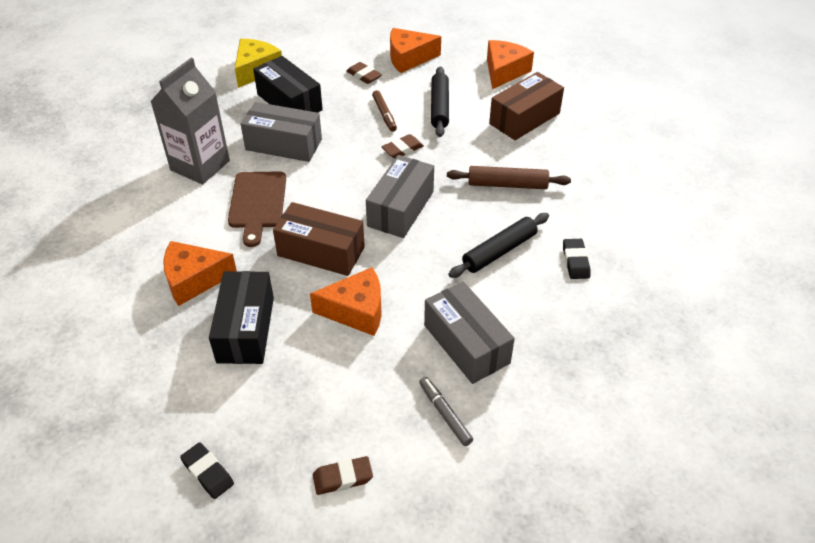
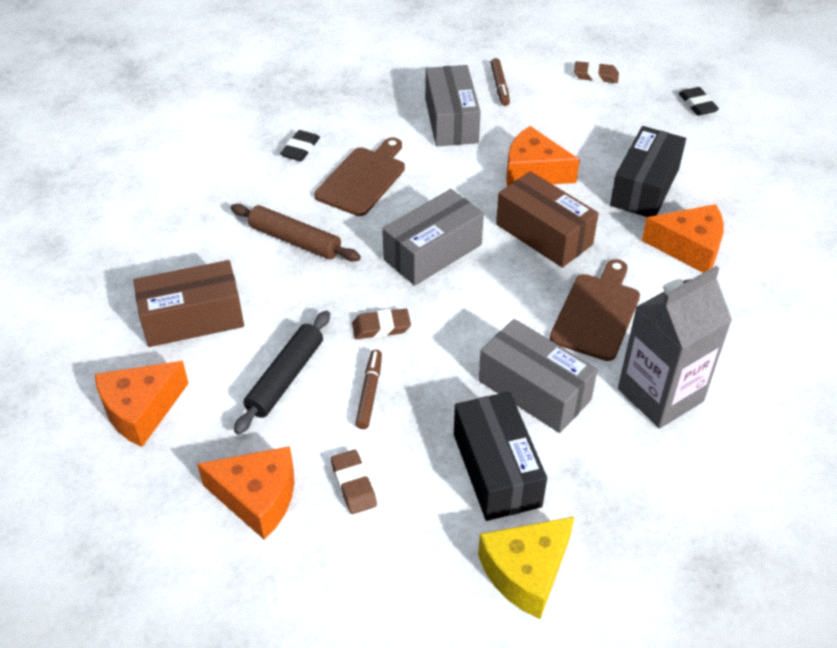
camera: 155 degrees left, 0 degrees up
(444, 414) = (500, 86): grey marker -> brown marker
(499, 251) = (363, 179): black rolling pin -> brown cutting board

